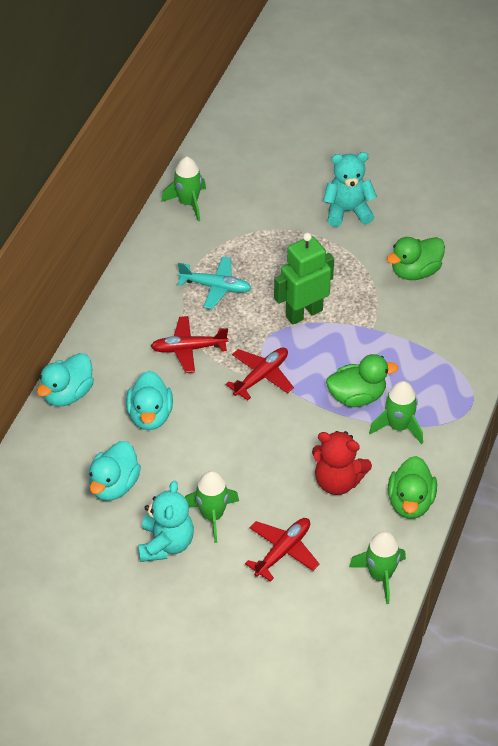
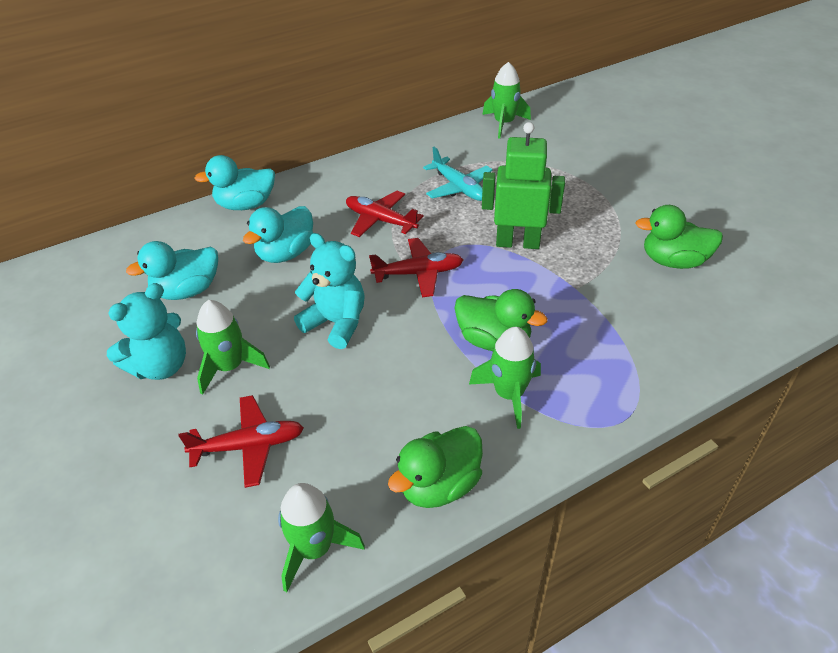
camera: 40 degrees right, 5 degrees down
(337, 481) = (384, 411): red teddy bear -> none
(347, 211) = (647, 185): turquoise teddy bear -> turquoise teddy bear (336, 323)

